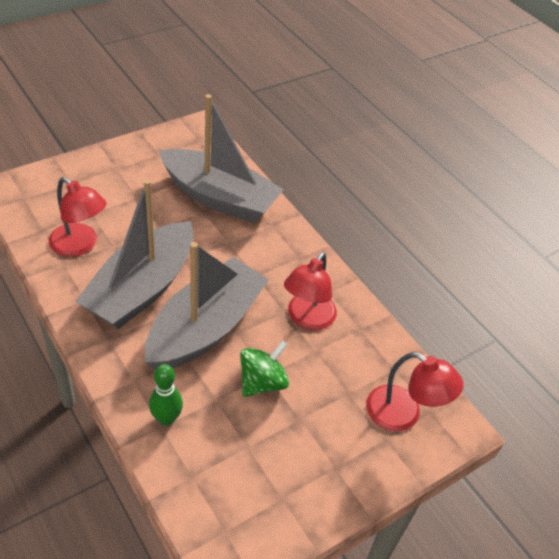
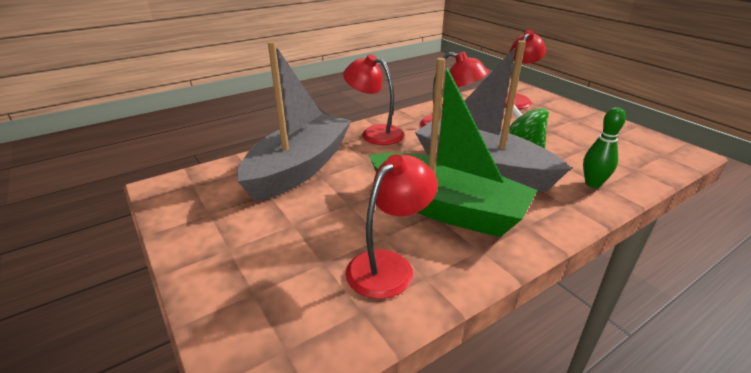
camera: 85 degrees left, 15 degrees down
(142, 288) = (446, 208): grey boat -> green boat
(290, 252) = (374, 133): none -> red lamp

